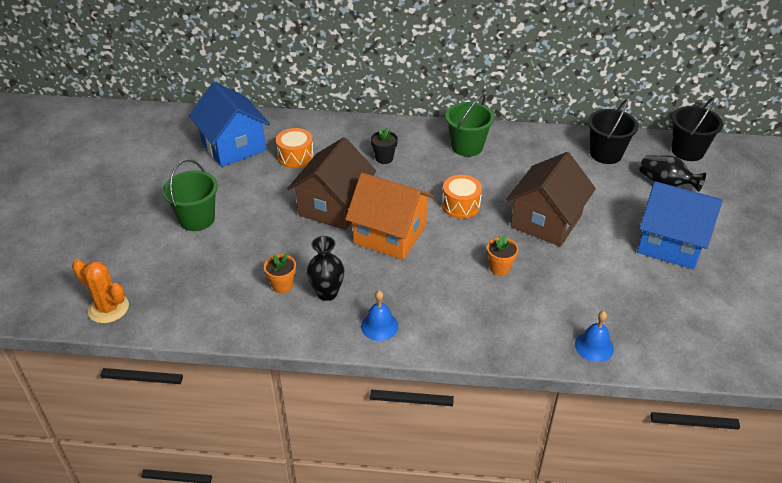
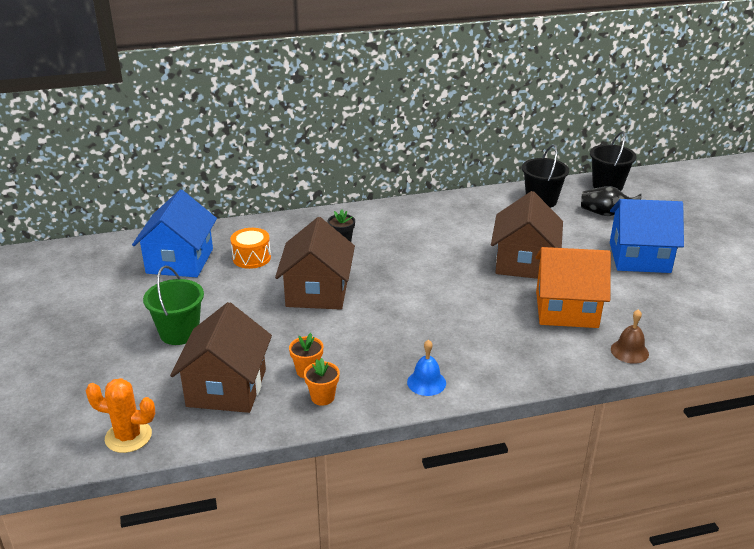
camera: 20 degrees left, 10 degrees down
(207, 284) = (226, 388): none -> brown house
(233, 146) = (180, 261): blue house -> blue house turned 60 degrees clockwise
(327, 293) = (357, 367): black vase -> none
(390, 234) = (387, 303): orange house -> orange house (566, 309)
(461, 205) = (439, 266): orange drum -> none
(467, 146) = (414, 218): green bucket -> none
(499, 268) = (507, 309): orange flower pot -> orange flower pot (322, 397)
(594, 346) = (629, 351): blue bell -> brown bell

